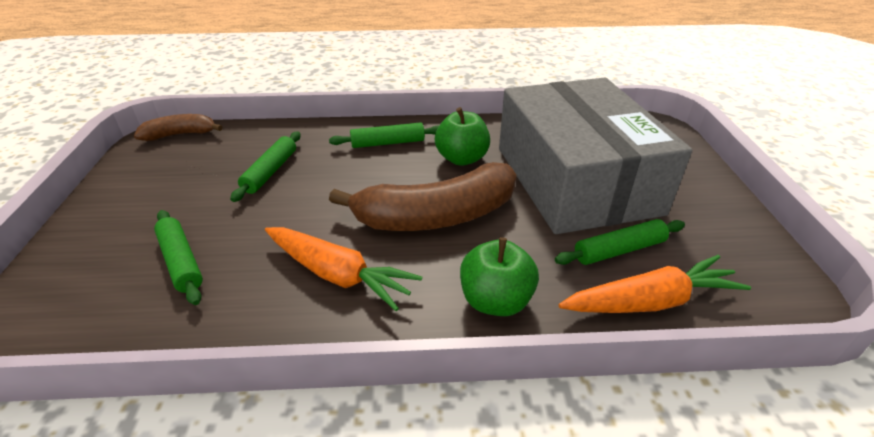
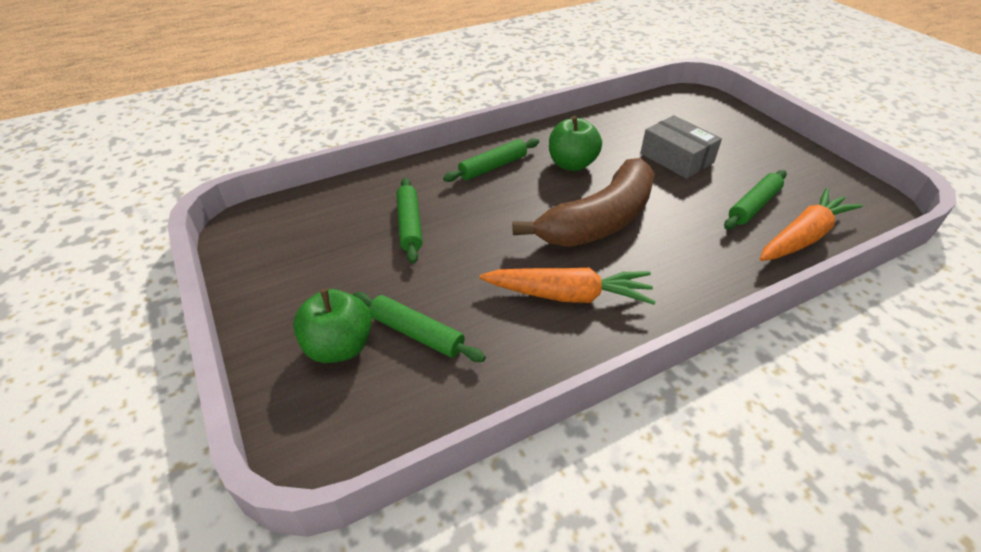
camera: 25 degrees left, 5 degrees up
(180, 134) = (268, 214): brown banana -> none
(495, 301) = (704, 273): green apple -> green apple (339, 347)
(575, 179) = (676, 158): grey box -> grey box, size x0.44

